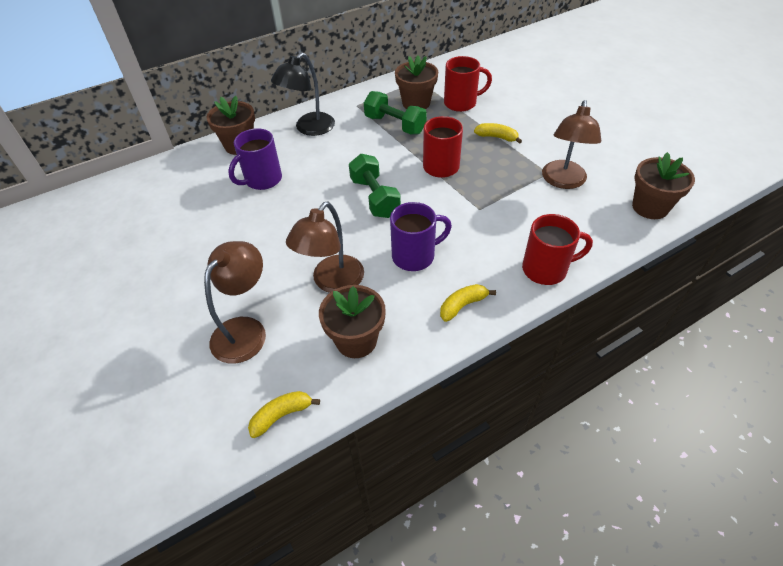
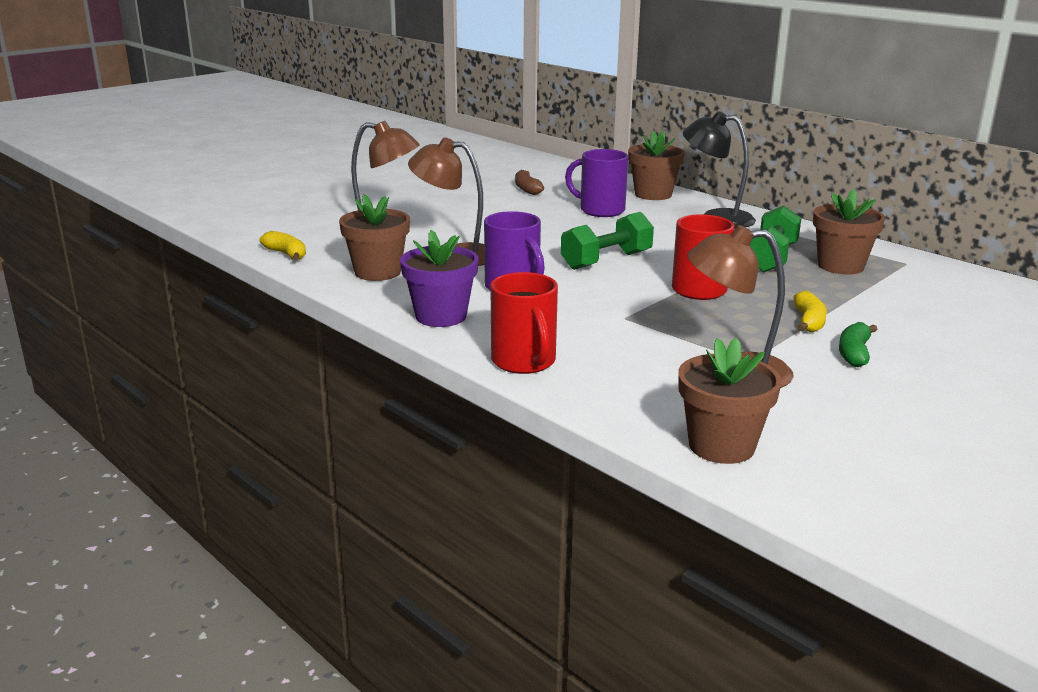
camera: 75 degrees right, 25 degrees down
(180, 213) = (527, 189): none -> brown banana
(461, 103) = (877, 294): red mug -> none
(462, 305) = (441, 316): yellow banana -> purple flower pot
(540, 134) = (854, 353): none -> green banana

